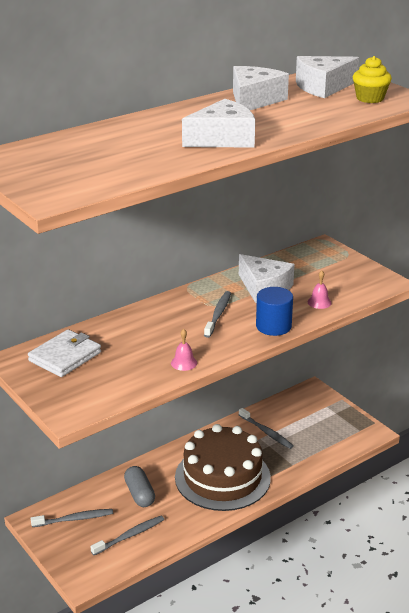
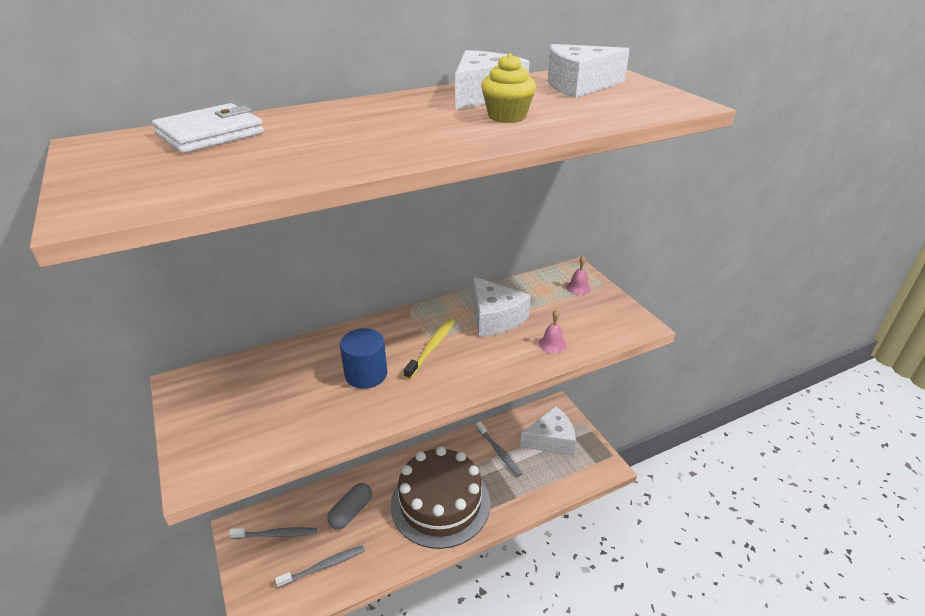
camera: 10 degrees right, 5 degrees up
(65, 356) = (237, 387): white wallet -> white wallet (210, 134)
(140, 494) = (351, 512): grey capsule -> grey capsule turned 45 degrees clockwise
(184, 363) = (366, 413): pink bell -> pink bell (578, 288)
(218, 314) = (432, 347): grey toothbrush -> yellow toothbrush
(223, 139) = (412, 140): white cheese -> white cheese (551, 439)
(273, 326) = (489, 372): blue cylinder -> blue cylinder (366, 374)
(370, 98) = (635, 101): yellow cupcake -> yellow cupcake (507, 116)

